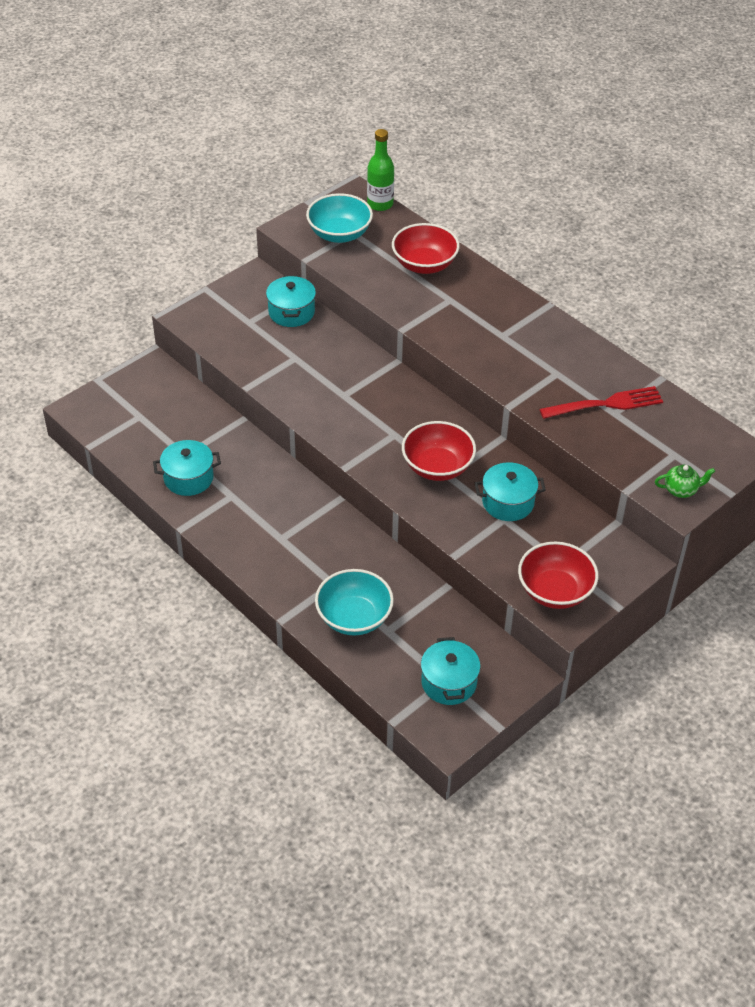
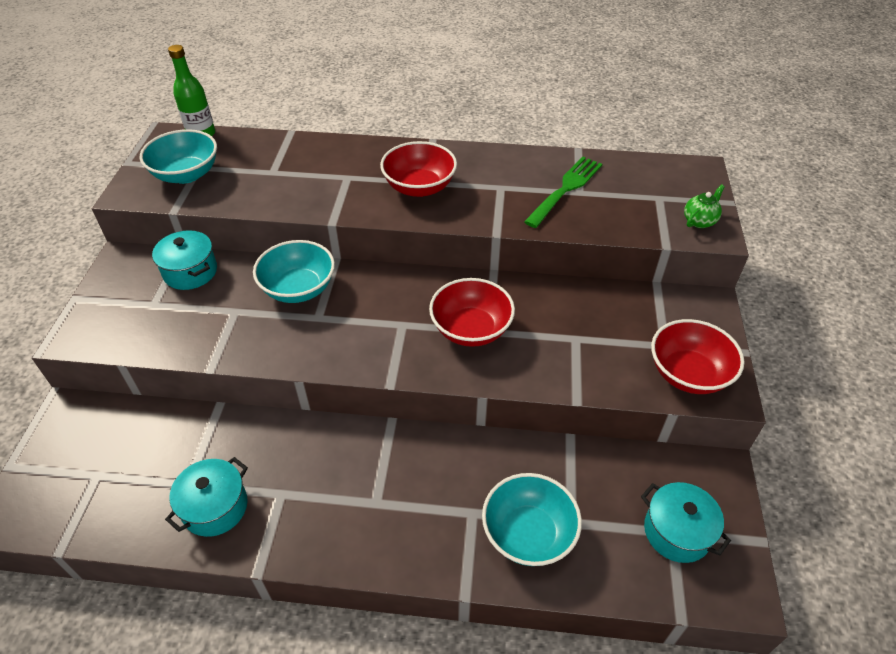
camera: 40 degrees left, 0 degrees up
(351, 367) = (298, 289): none -> turquoise bowl
(424, 264) = (293, 161): red bowl -> red bowl (419, 187)
(508, 502) = (562, 322): turquoise pot -> none
(606, 404) = (565, 189): red fork -> green fork

